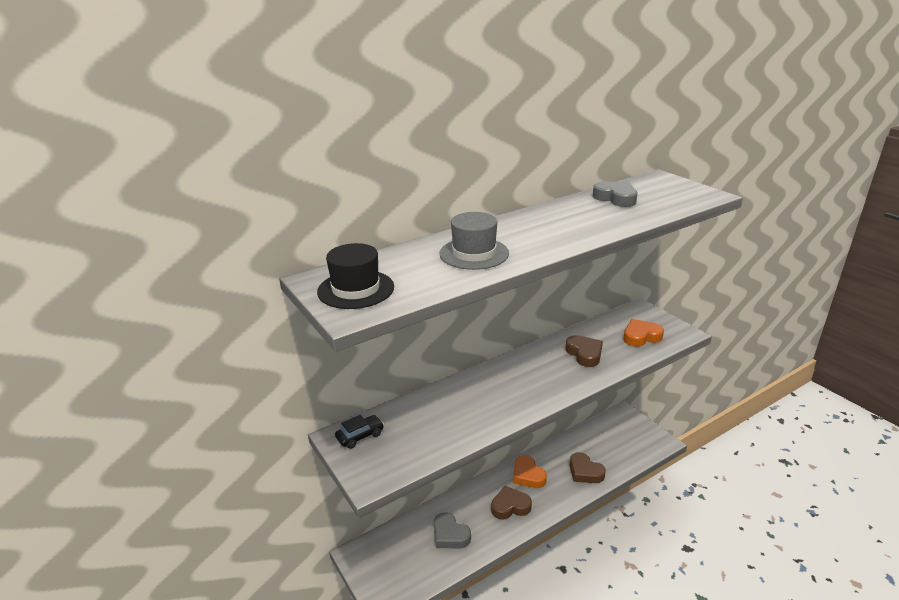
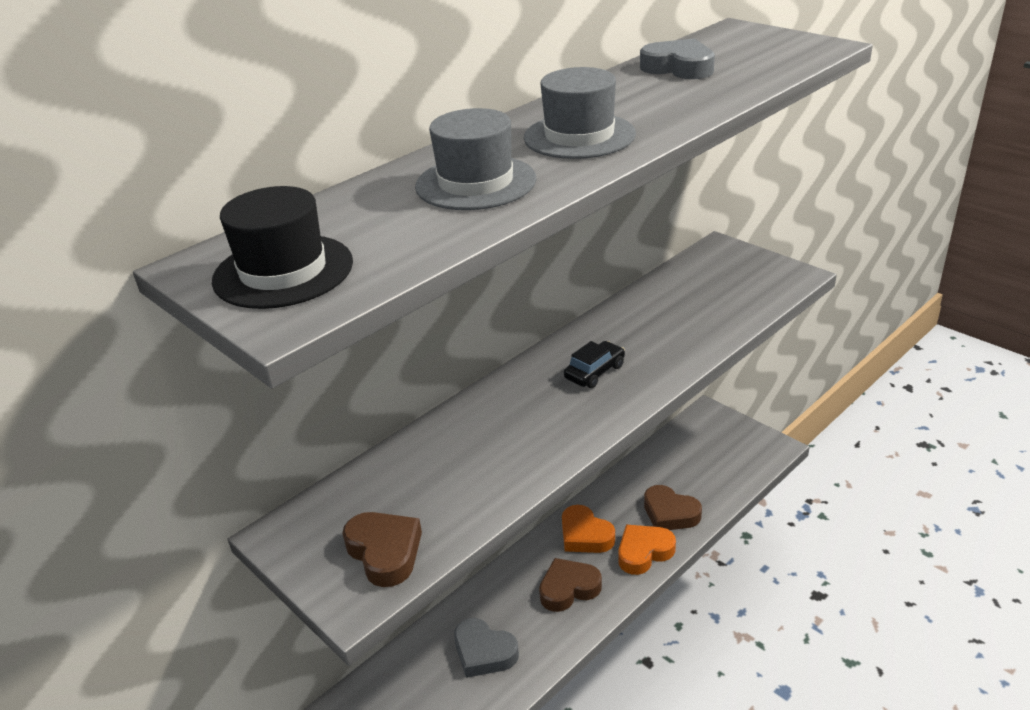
camera: 10 degrees left, 5 degrees up
(360, 436) = (320, 526): black car -> black car (595, 372)
(542, 233) = (579, 136): none -> grey hat
(584, 354) = (654, 330): brown heart -> brown heart (385, 552)
(641, 336) = (733, 291): orange heart -> orange heart (644, 552)

